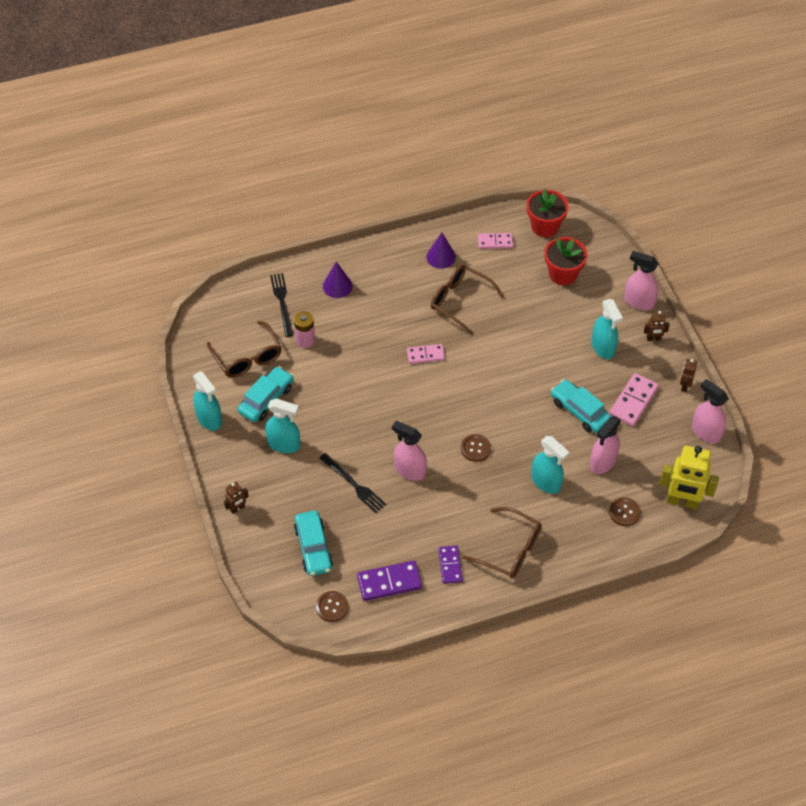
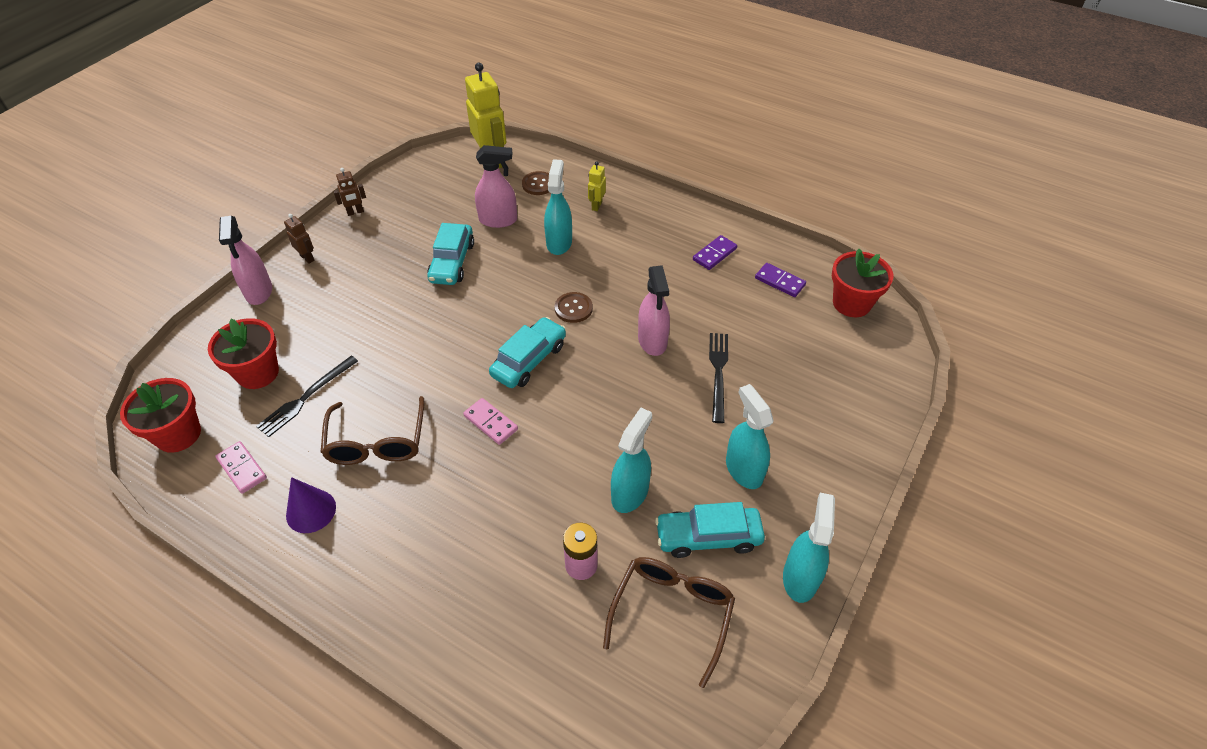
camera: 130 degrees left, 5 degrees down
(237, 508) = (862, 451): brown robot -> none
(282, 302) = (544, 648): black fork -> black fork (306, 397)
(313, 548) = (819, 356): turquoise car -> turquoise car (529, 360)
(332, 607) = (851, 303): brown button -> red flower pot
(337, 286) = (456, 598): purple cone -> none
(389, 582) = (780, 281): purple domino -> purple domino, size x0.66
(510, 550) = (654, 228): brown glasses -> none
(566, 532) = (596, 206): none -> yellow robot
(603, 347) = (350, 286): turquoise spray bottle -> turquoise spray bottle (630, 493)
(633, 401) = (405, 234): pink domino -> none
(706, 432) = (400, 178): pink spray bottle -> none

